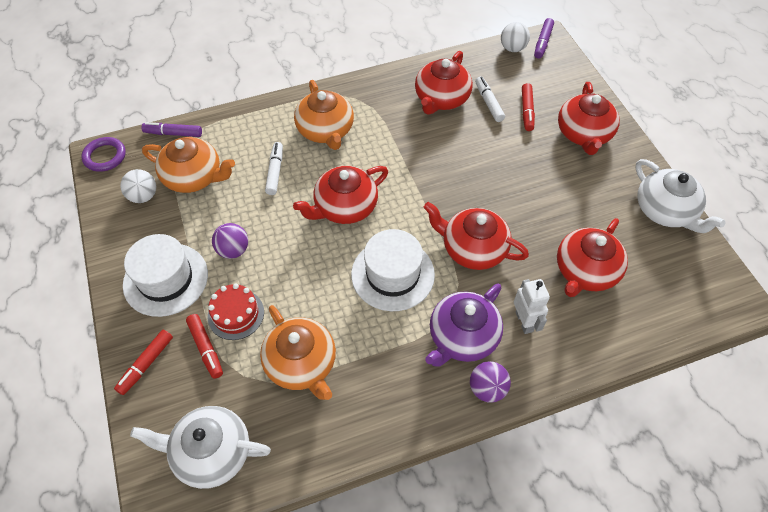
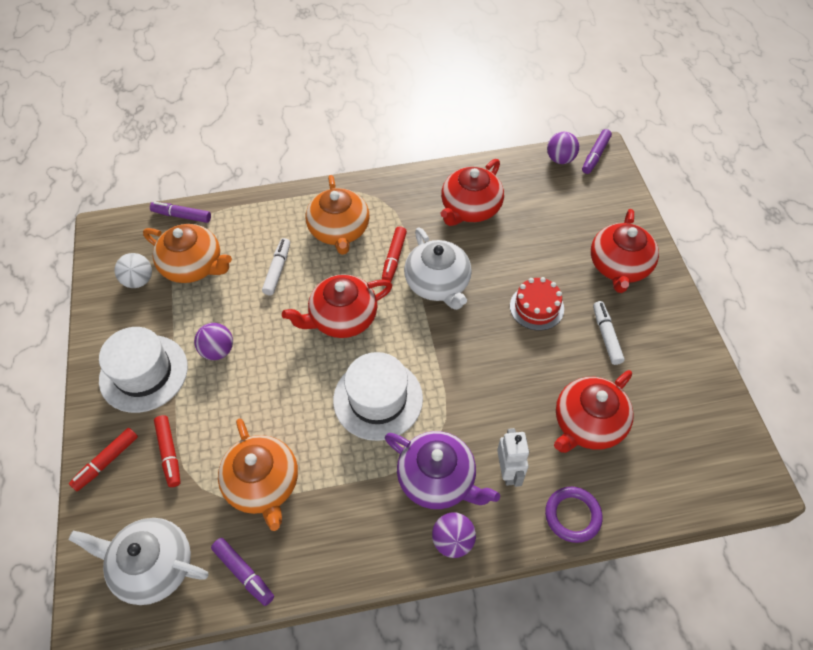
camera: 10 degrees right, 0 degrees up
(105, 156) = (109, 233): purple ring -> purple ring (572, 515)
(236, 314) = (206, 420): red cake -> red cake (536, 307)
(300, 446) = (244, 573): none -> purple marker
(462, 337) = (438, 479): purple teapot -> purple teapot turned 105 degrees counterclockwise
(472, 248) = (469, 381): red teapot -> none
(488, 103) = (521, 218): white marker -> white marker (606, 336)
(512, 48) = (560, 159): white ball -> purple ball
(527, 111) = (561, 232): red marker -> red marker (394, 258)
(665, 211) = (693, 366): white teapot -> white teapot (438, 283)

